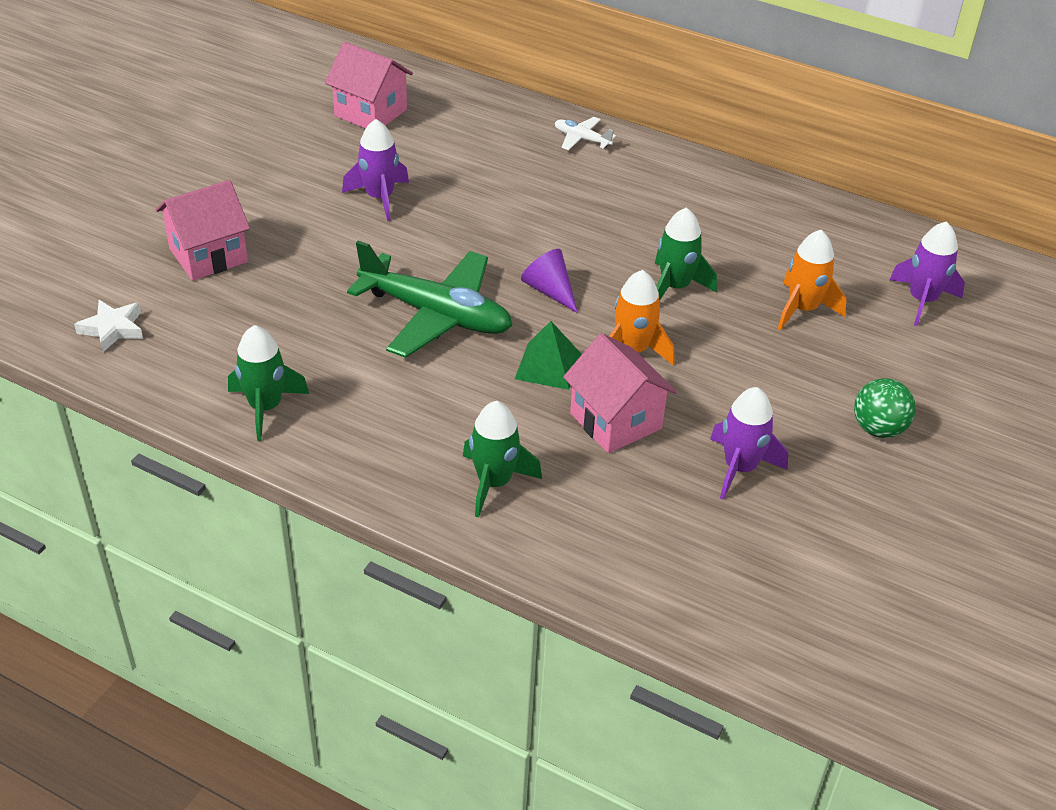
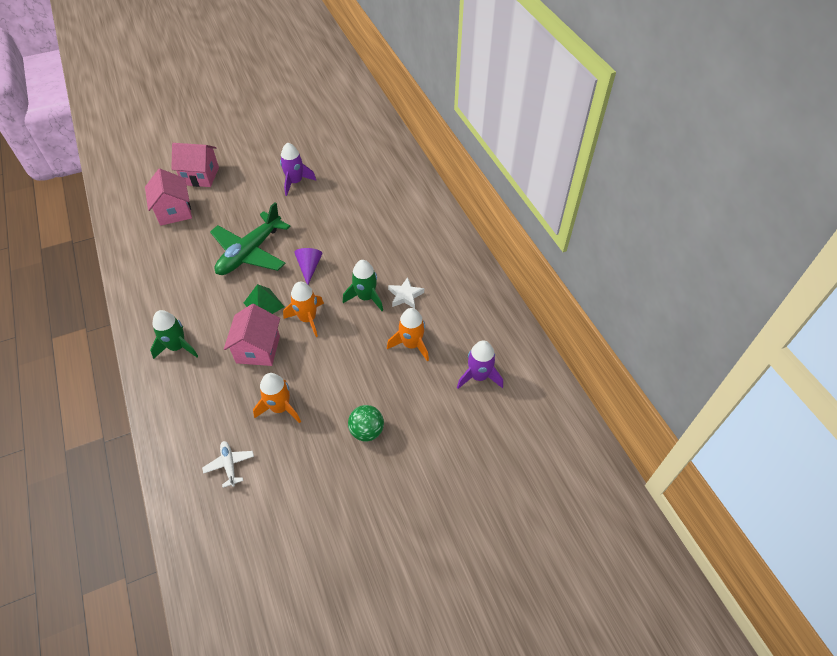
camera: 40 degrees right, 10 degrees up
(113, 329) = (132, 192): white star -> white star (405, 295)
(265, 407) = (140, 258): green rocket -> none
(371, 113) = (342, 137): pink house -> pink house (174, 211)
(436, 315) = (250, 252): green plane -> green plane turned 60 degrees clockwise
(582, 139) = (418, 195): white plane -> white plane (229, 465)
(740, 468) = (280, 407): purple rocket -> orange rocket

